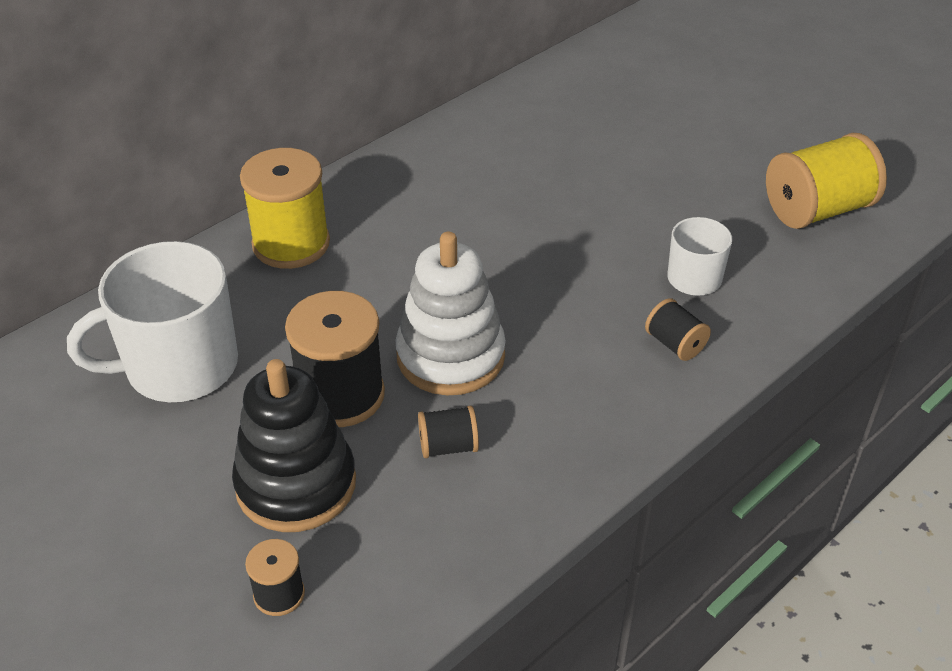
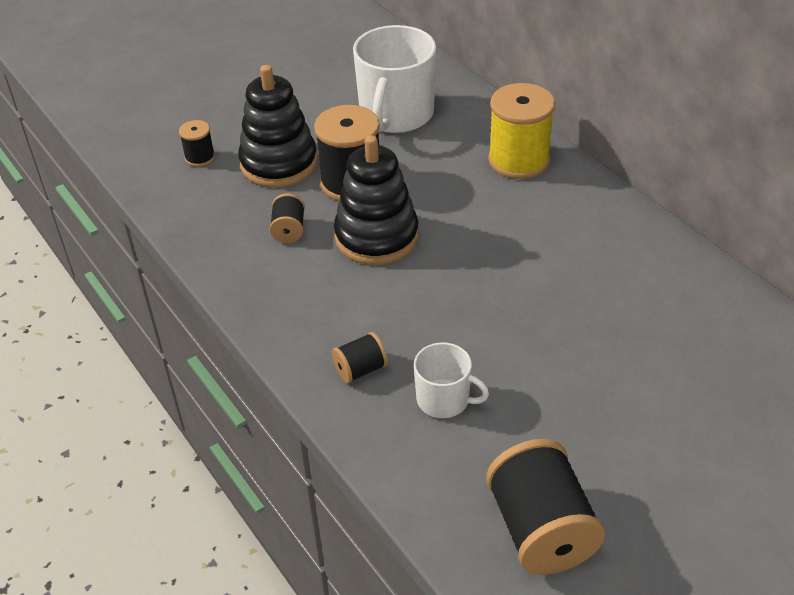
camera: 100 degrees right, 0 degrees up
(179, 366) = (396, 114): white mug -> white mug turned 150 degrees counterclockwise
(450, 356) = (376, 237): white stacking toy -> black stacking toy
(817, 210) = (541, 530): yellow spool -> black spool

